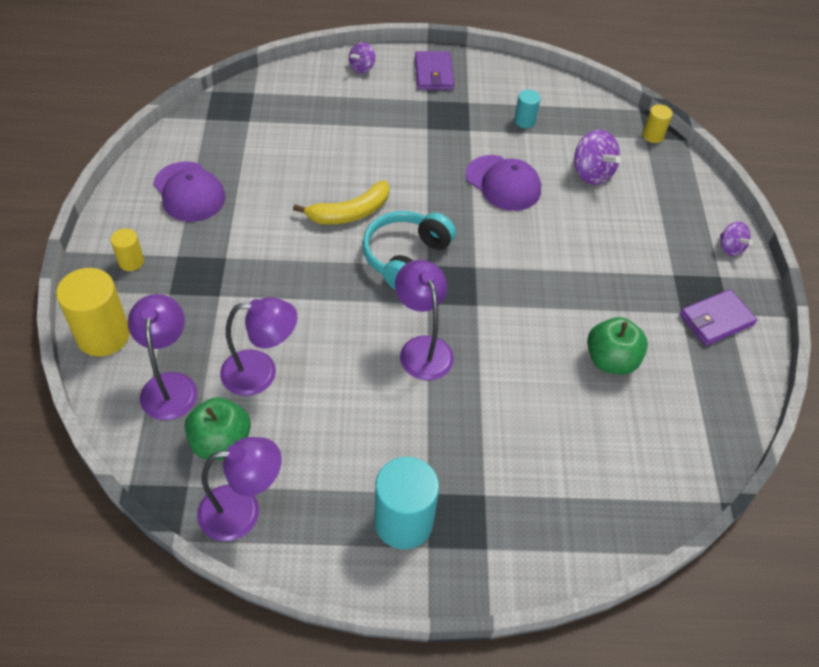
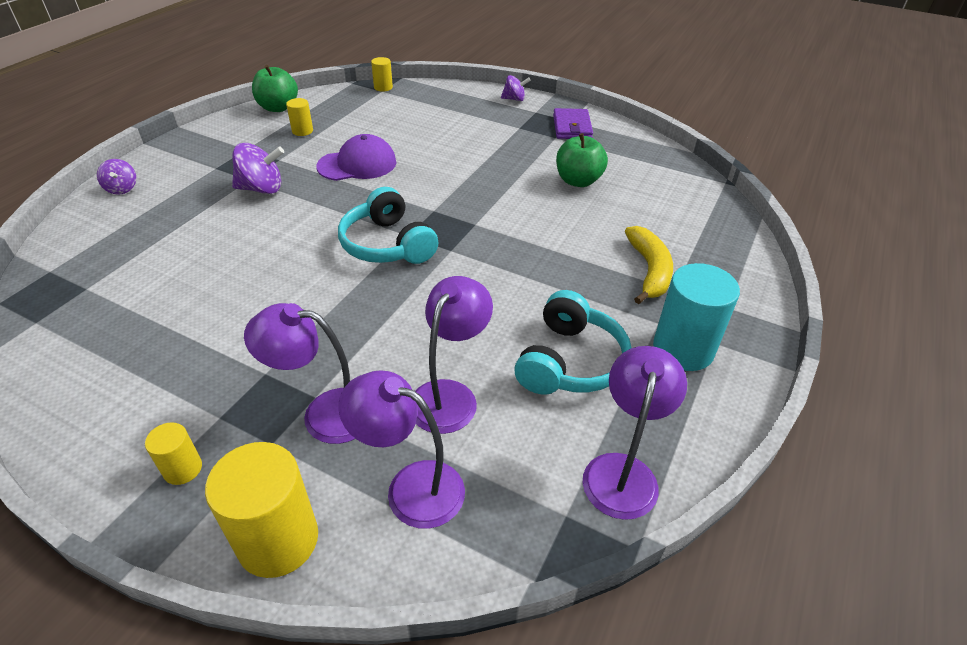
camera: 60 degrees left, 10 degrees down
(189, 192) = (132, 374): purple cap -> none
(221, 442) = (522, 462): green apple -> green apple (278, 108)
(339, 439) = (570, 361): none -> turquoise headphones
(350, 213) = (298, 260): yellow banana -> yellow banana (649, 270)
(422, 348) = (499, 271): purple lamp -> purple lamp (324, 413)
(434, 73) = (188, 153): purple wallet -> none
(524, 121) = (302, 131): turquoise cylinder -> yellow cylinder
(592, 173) = (391, 123): purple spinning top -> purple spinning top (262, 189)

